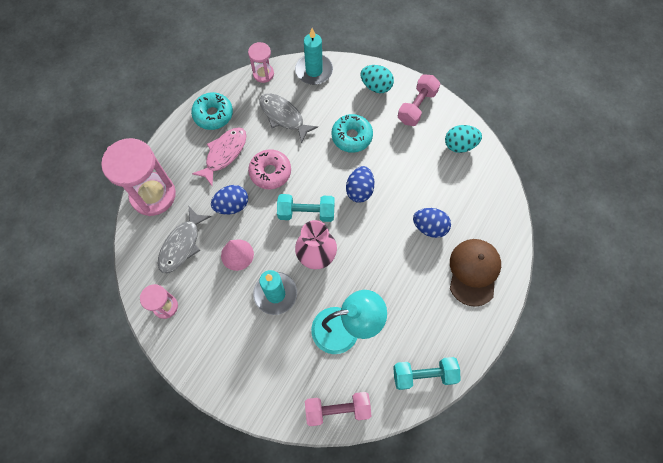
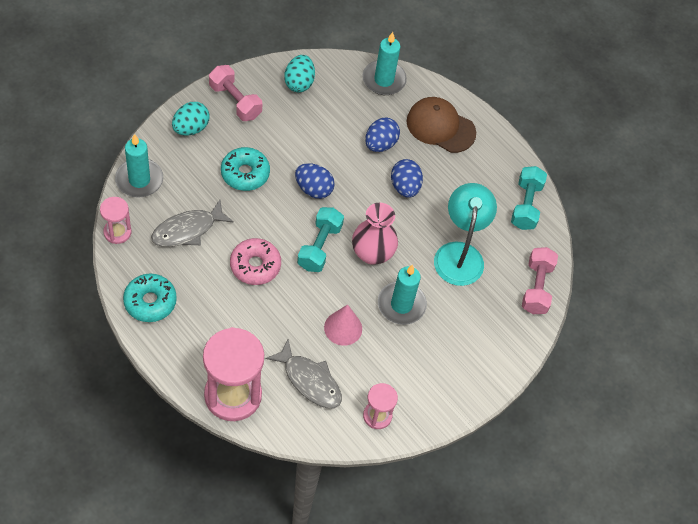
camera: 80 degrees left, 10 degrees down
(224, 154) = (210, 305): pink fish -> none
(232, 205) = (281, 316): blue egg -> blue egg (405, 187)
(499, 209) = (384, 80): none -> turquoise candle

